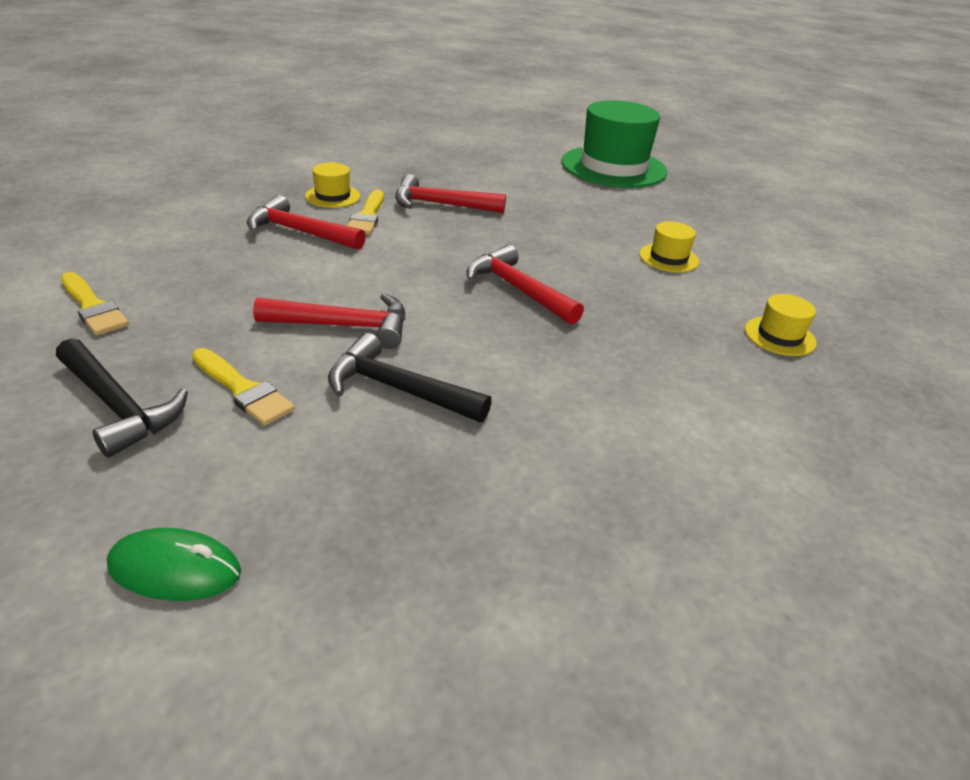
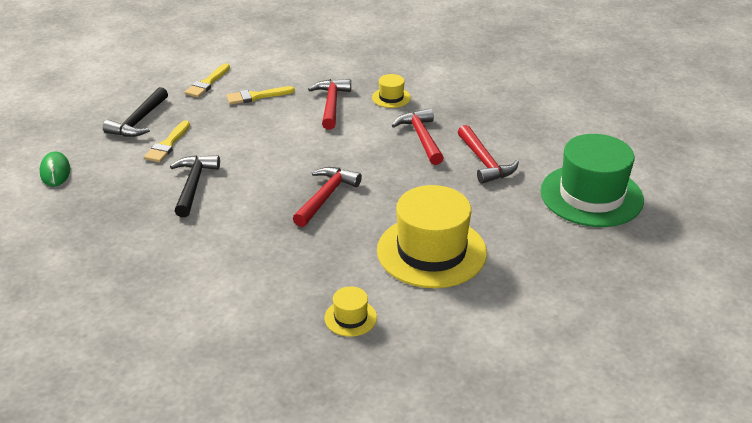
camera: 70 degrees right, 0 degrees up
(345, 326) = (239, 152): red hammer -> red hammer (484, 162)
(367, 216) = (375, 118): yellow brush -> yellow brush (256, 96)
(668, 258) = (431, 251): yellow hat -> yellow hat, size x2.26

